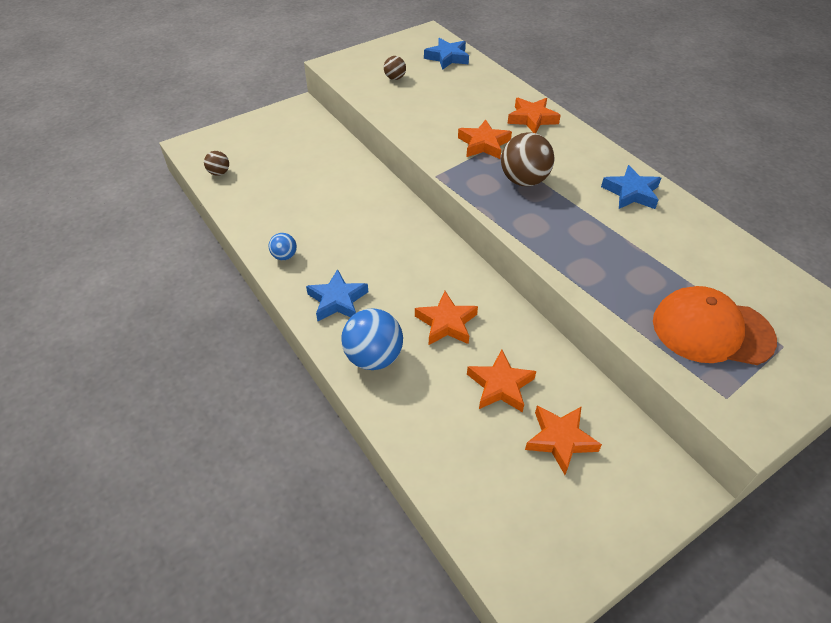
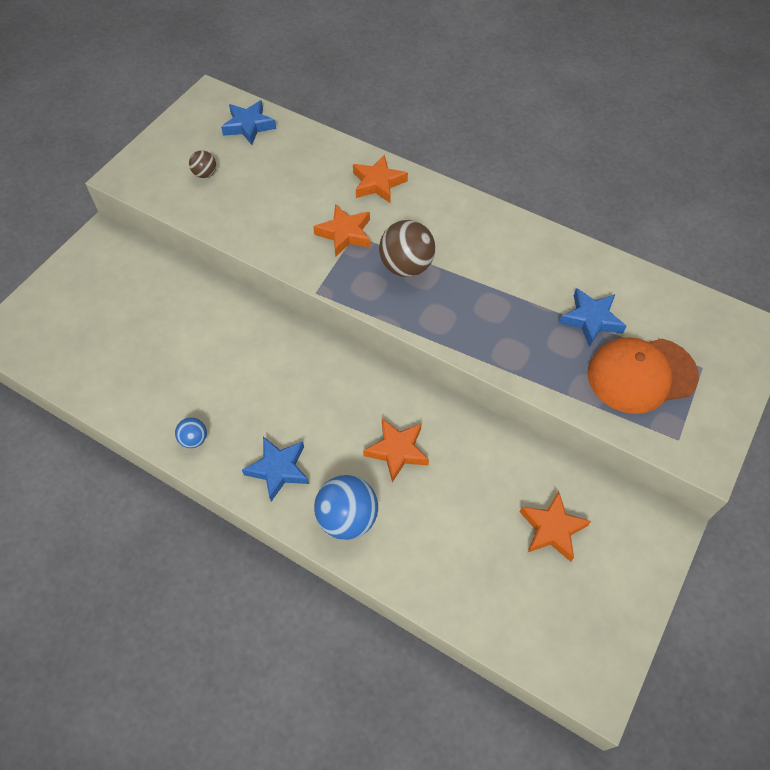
camera: 25 degrees left, 10 degrees up
(219, 173) = (58, 361): brown ball -> none
(500, 385) = (477, 497): orange star -> none
(631, 193) = (512, 245): blue star -> blue star (591, 319)

